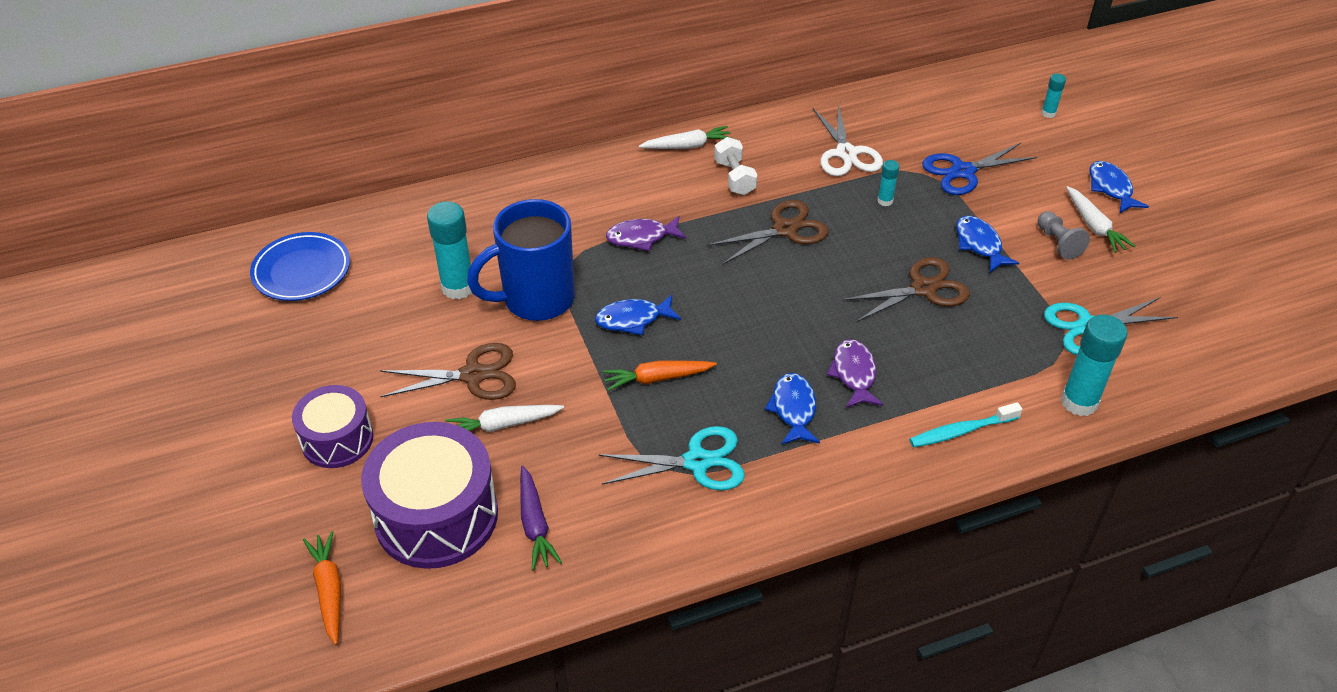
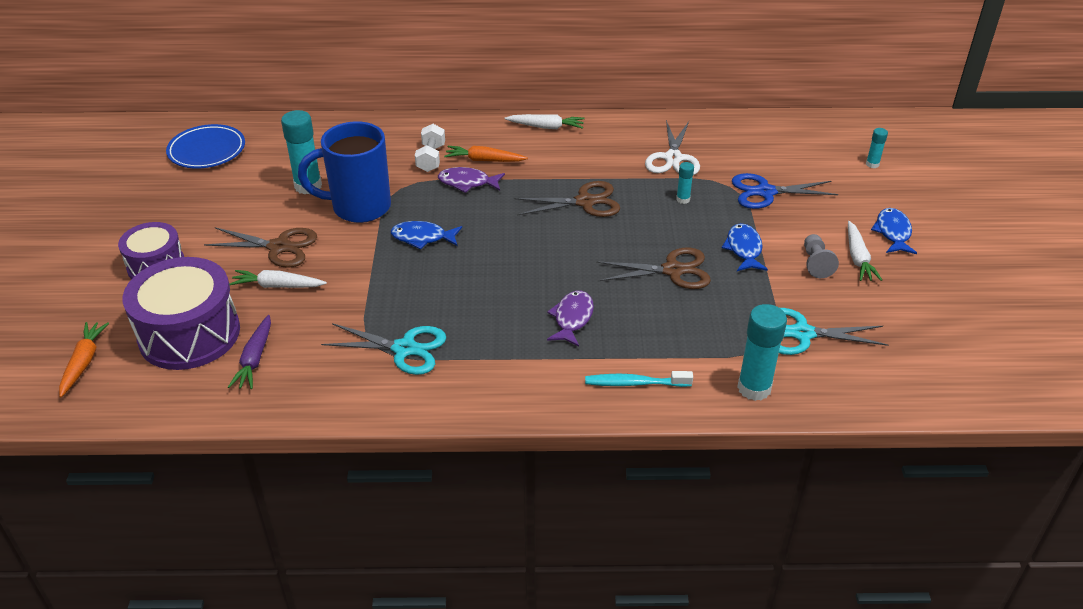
camera: 20 degrees right, 5 degrees down
(657, 379) = (413, 283): orange carrot -> orange carrot (484, 160)
(735, 177) = (569, 156): white dumbbell -> white dumbbell (431, 158)
(793, 409) = (505, 331): blue fish -> none

